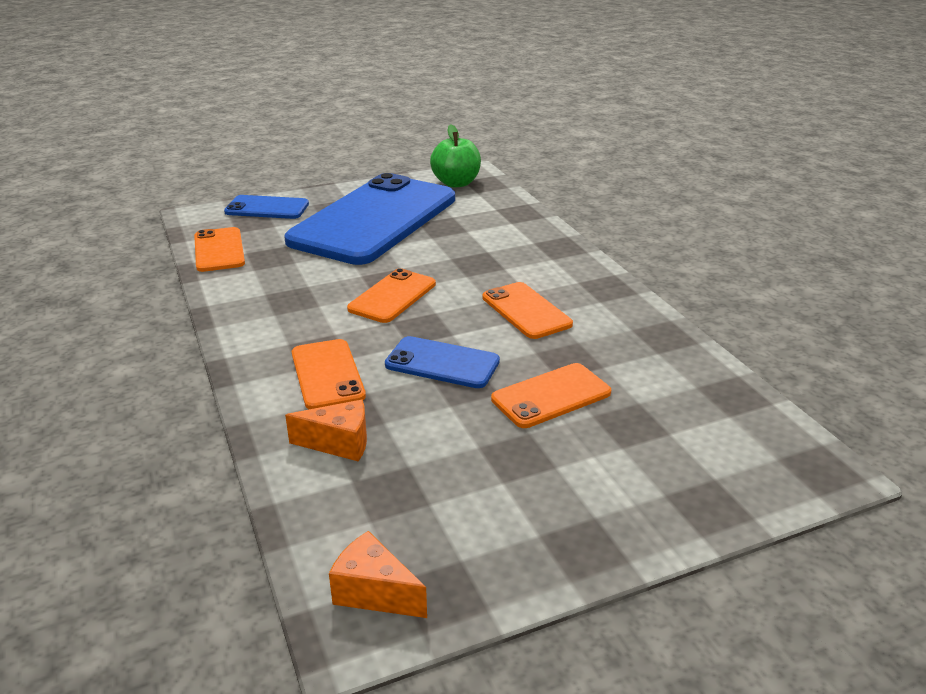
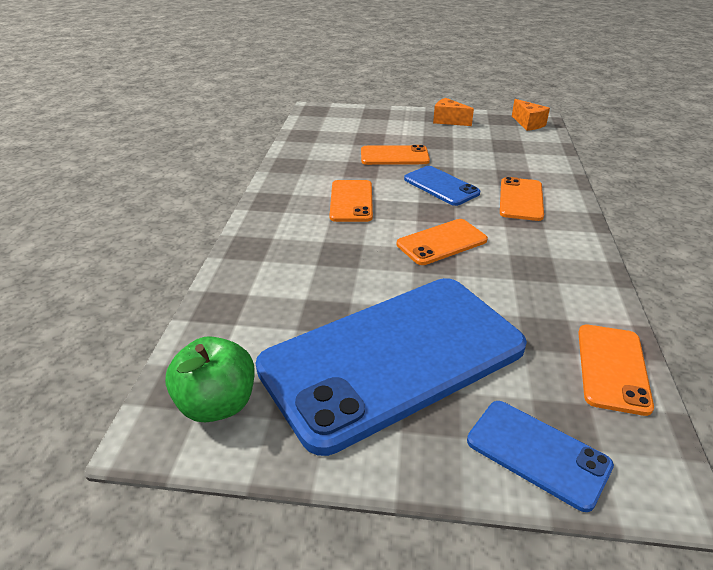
camera: 150 degrees left, 5 degrees up
(339, 443) = (526, 166): orange cheese -> orange cheese (448, 121)

